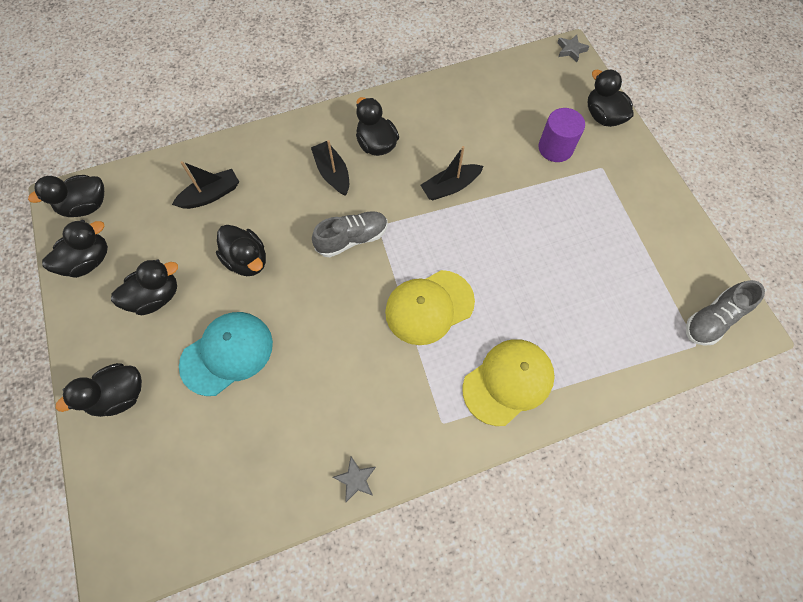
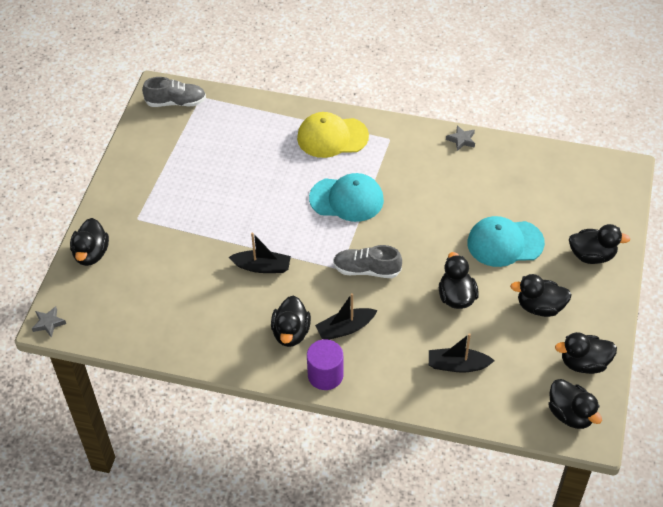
camera: 145 degrees left, 15 degrees down
(86, 206) = (570, 414): black duck -> black duck turned 45 degrees clockwise
(332, 173) = (345, 328): black boat -> black boat turned 60 degrees clockwise
(429, 307) = (347, 199): yellow cap -> turquoise cap
(555, 148) = (154, 251): purple cylinder -> purple cylinder (325, 375)

